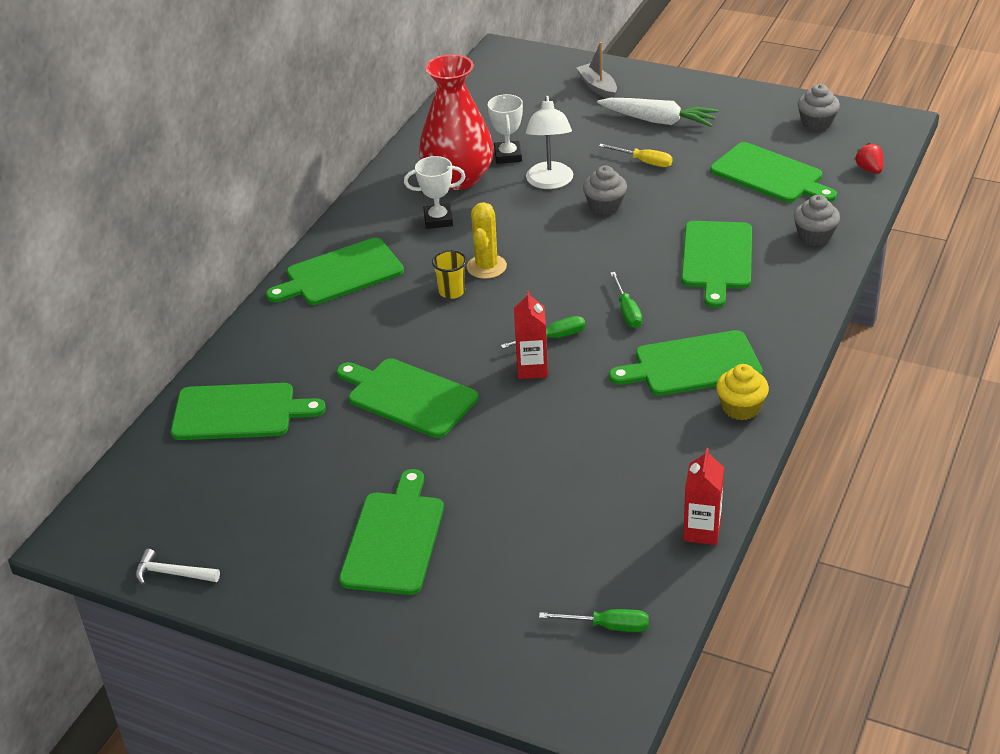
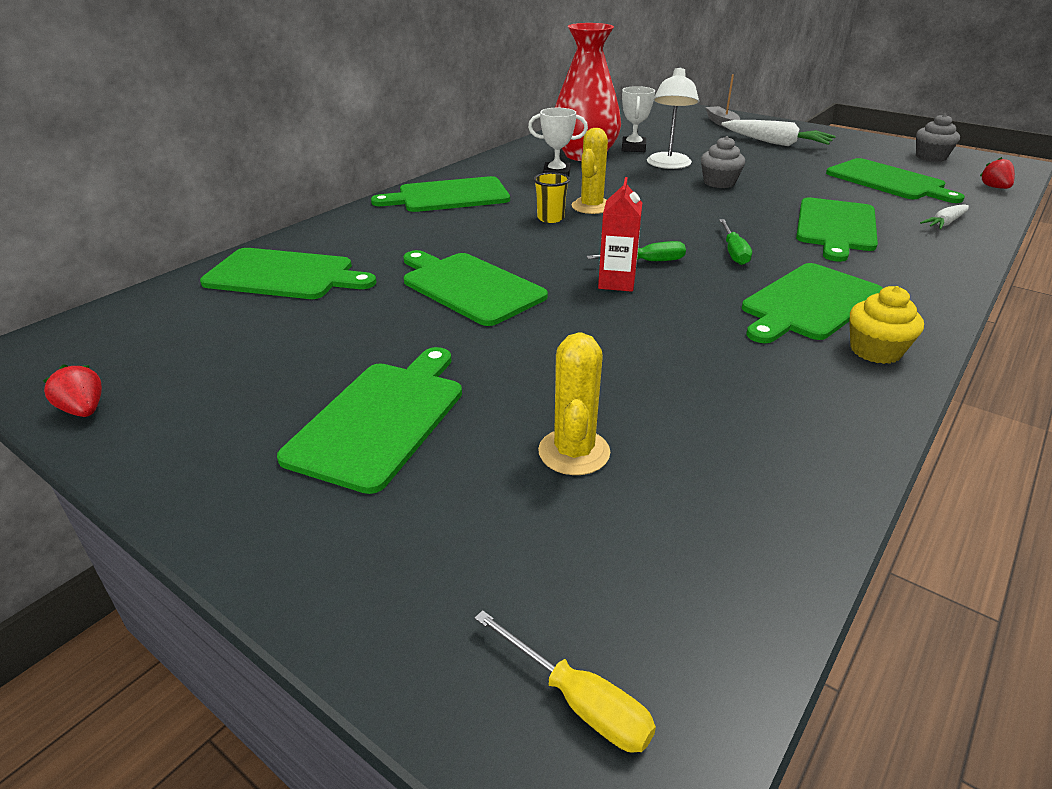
camera: 10 degrees right, 5 degrees down
(172, 573) = (84, 410): white hammer -> red strawberry
(536, 538) = (574, 452): none -> yellow cactus
(608, 626) = (658, 606): green screwdriver -> none
(644, 162) = (760, 162): yellow screwdriver -> yellow screwdriver (578, 701)
(692, 365) = (809, 303): green cutting board -> green cutting board turned 45 degrees counterclockwise
(702, 531) = (826, 485): red carton -> none
(814, 236) = (945, 223): grey cupcake -> white carrot

